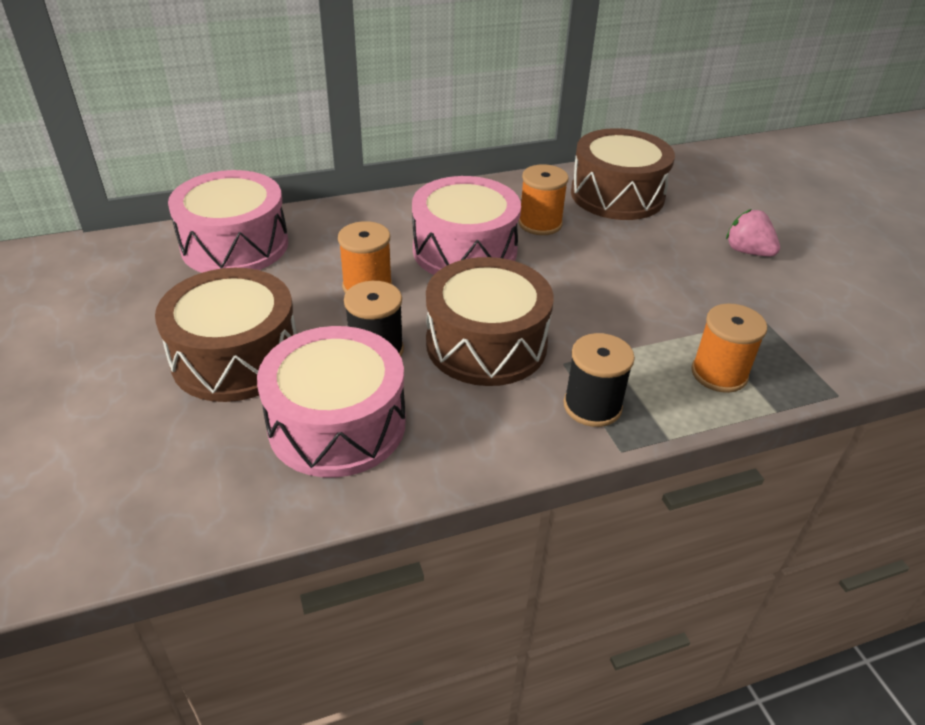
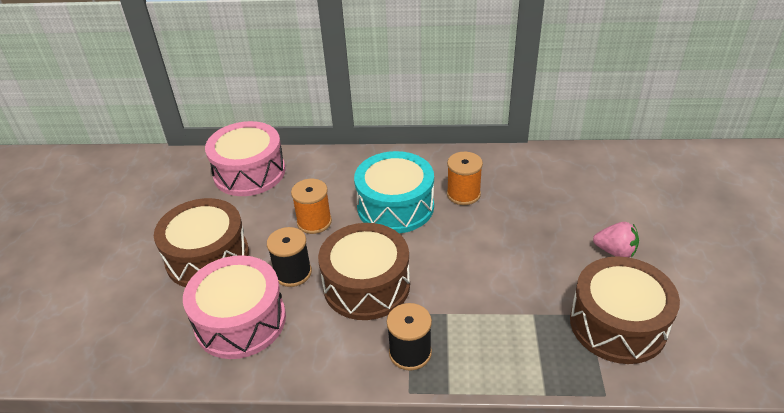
camera: 25 degrees right, 0 degrees up
(464, 250) = (395, 206): pink drum -> turquoise drum
(617, 195) = (539, 179): brown drum -> brown drum (617, 324)
(719, 374) = (520, 352): orange spool -> none
(747, 251) = (615, 251): pink strawberry -> pink strawberry turned 135 degrees clockwise

